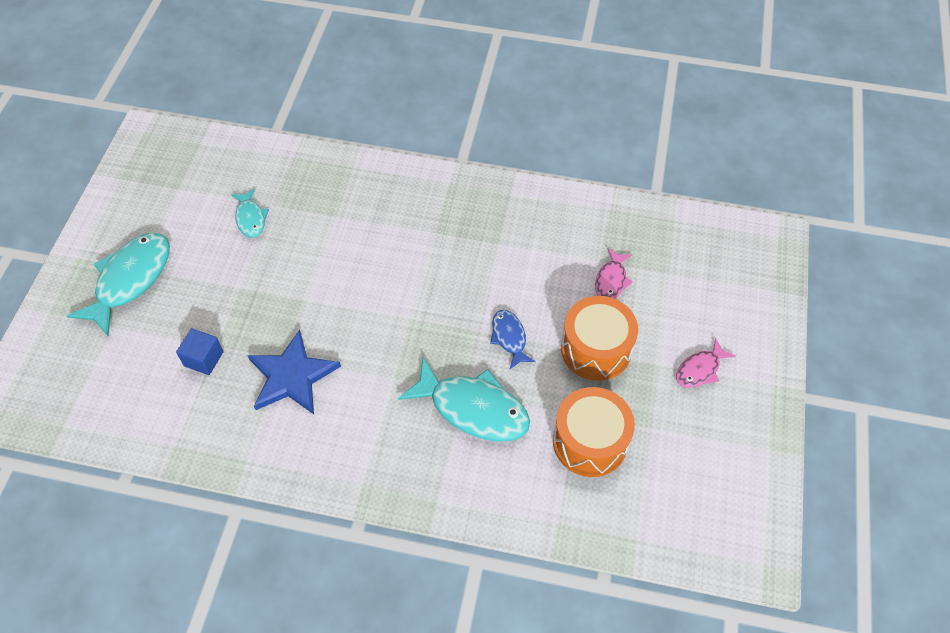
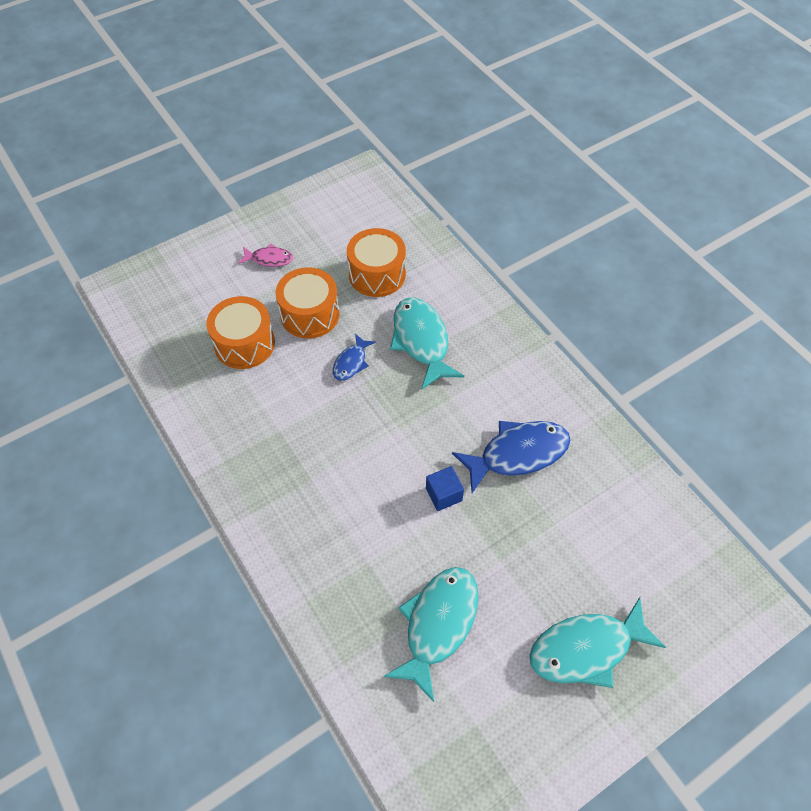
camera: 135 degrees left, 0 degrees up
(204, 359) = (572, 520): blue cube -> blue cube (444, 494)
(250, 218) = (438, 624): turquoise fish -> turquoise fish, size x1.88
(292, 376) = (518, 454): blue star -> blue fish
(611, 280) = (244, 344): pink fish -> orange drum

